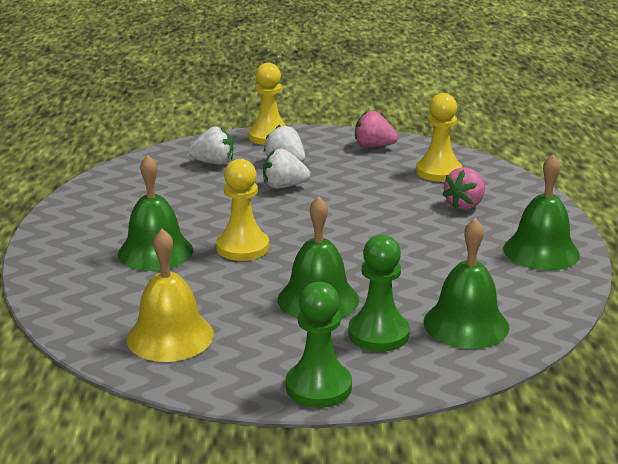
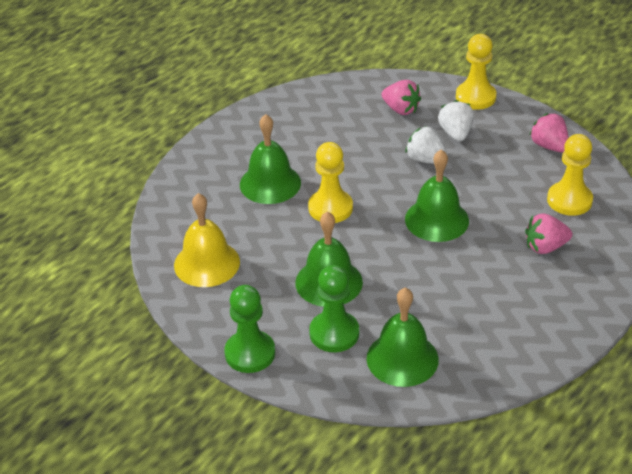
camera: 40 degrees right, 15 degrees up
(213, 163) = (401, 109): white strawberry -> pink strawberry
(541, 251) = (546, 324): green bell -> green bell (436, 219)

